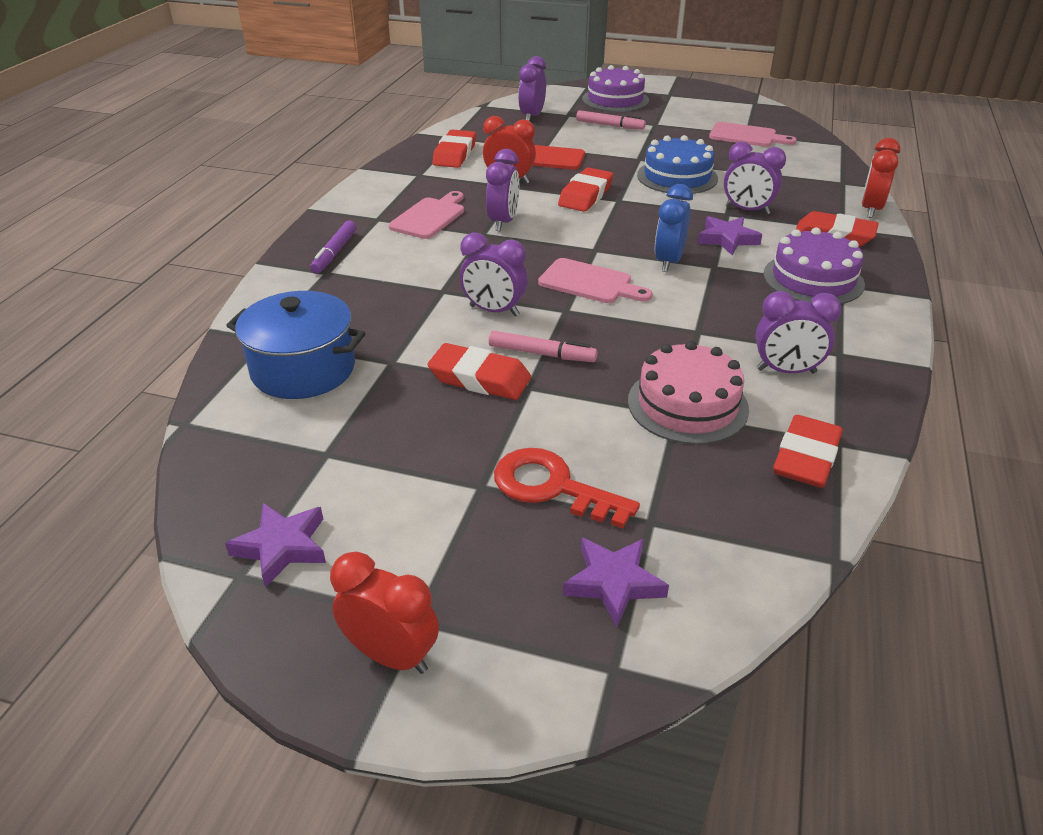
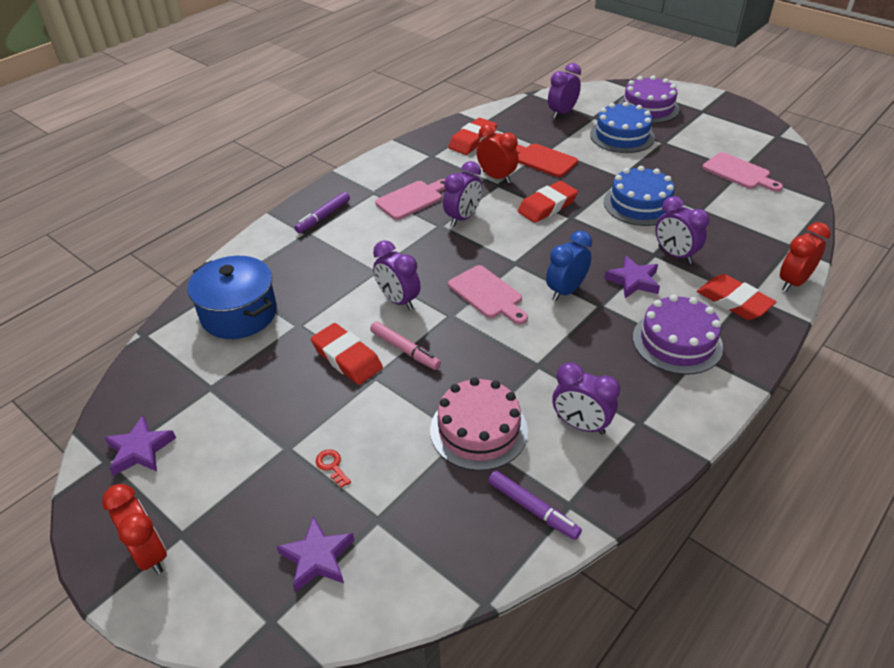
camera: 25 degrees right, 5 degrees up
(552, 487) = (332, 466): red key -> red key, size x0.43
(610, 126) = (622, 136): pink marker -> blue cake
(806, 458) = (533, 509): red eraser -> purple marker

